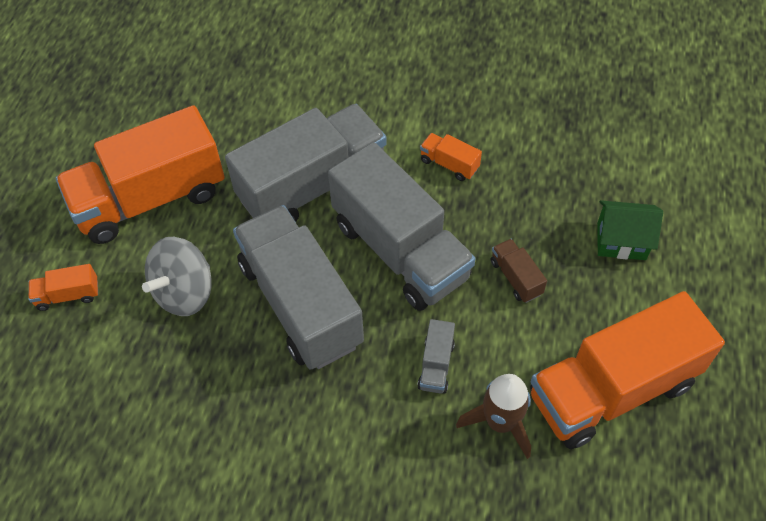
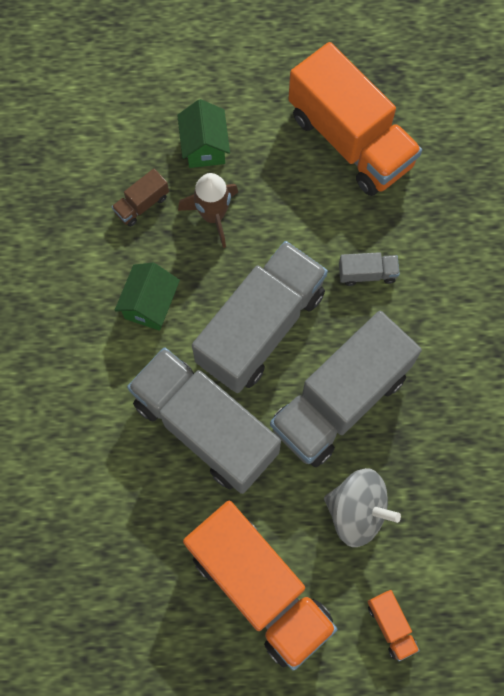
camera: 105 degrees left, 15 degrees up
(449, 164) = (150, 304): orange truck -> green house
(500, 422) = (402, 216): brown rocket -> brown rocket (213, 215)
(516, 278) = (264, 225): brown truck -> brown truck (142, 204)

